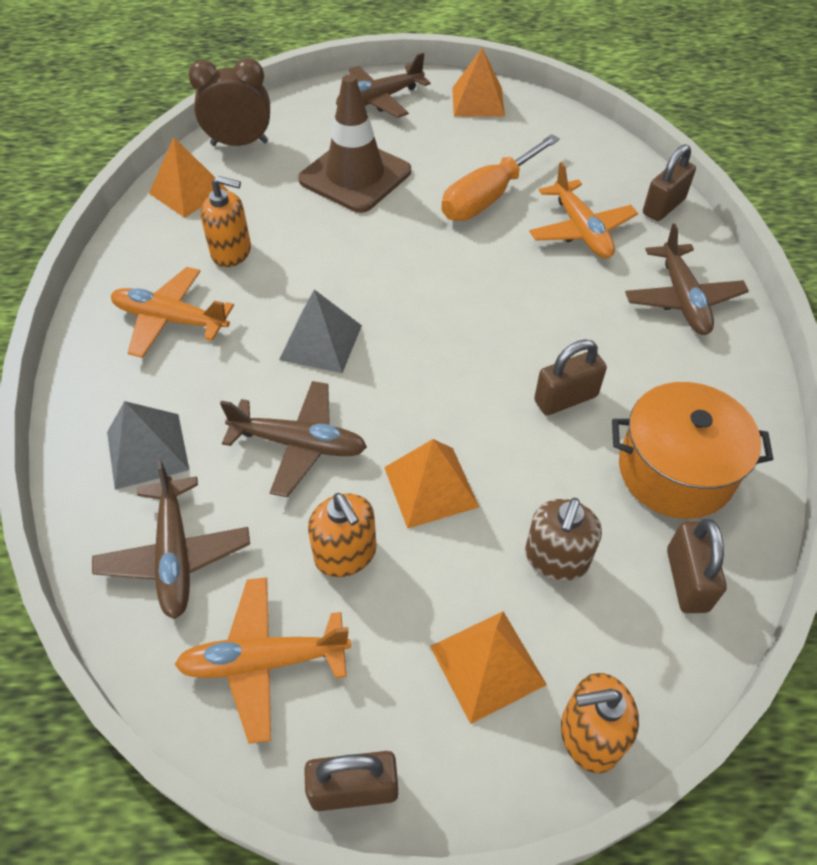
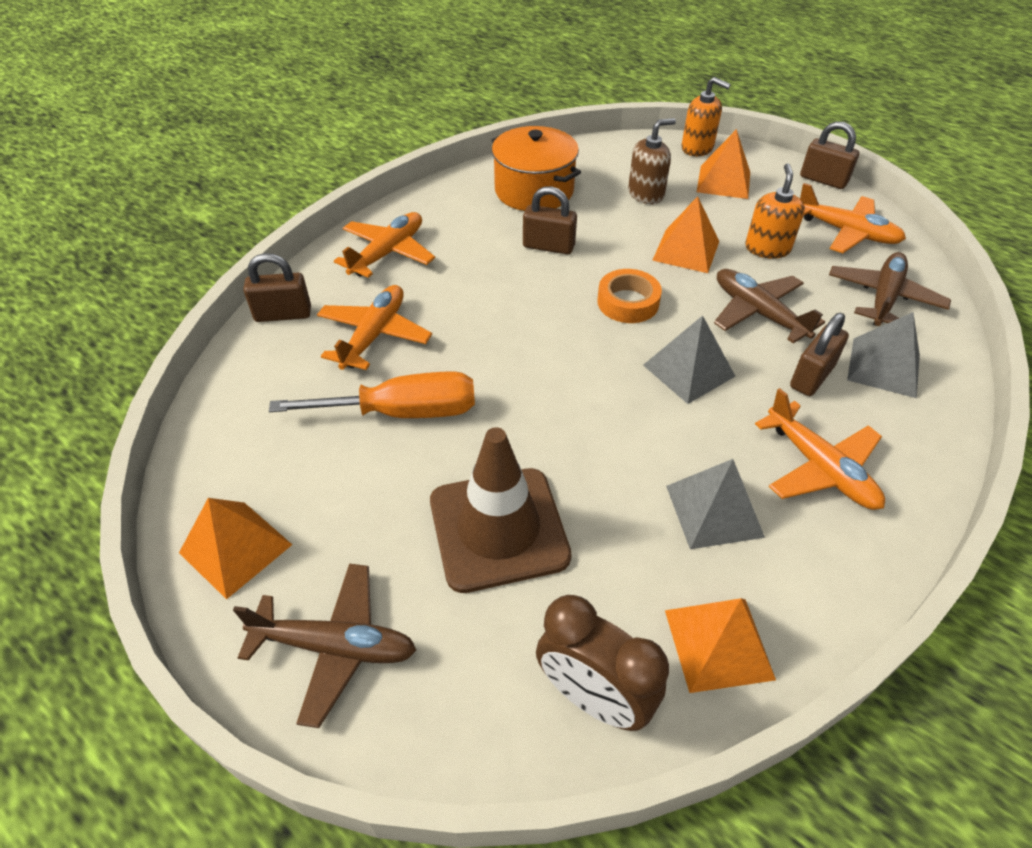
camera: 140 degrees left, 5 degrees down
(231, 252) = (714, 511): orange soap dispenser -> grey pyramid
(428, 379) = (628, 302): none -> orange tape
(682, 299) = (388, 253): brown plane -> orange plane
(686, 580) = (589, 160): brown padlock -> brown padlock (811, 377)

